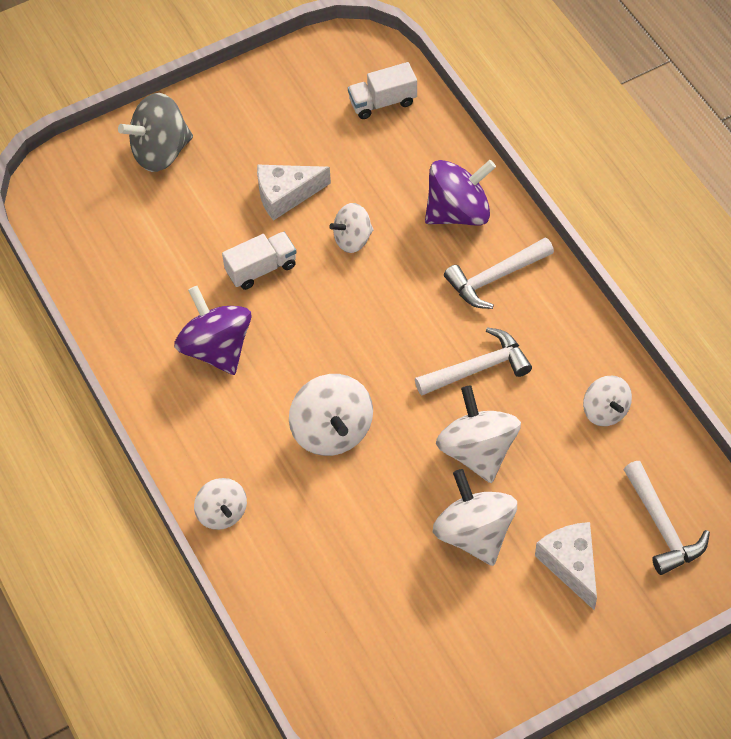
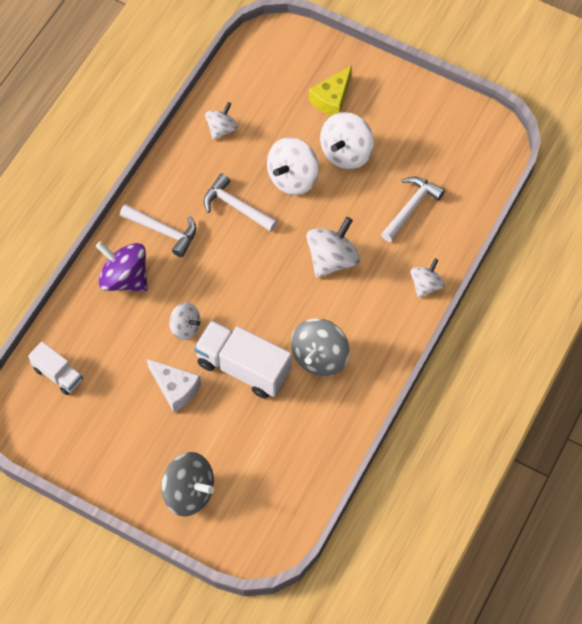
camera: 125 degrees left, 5 degrees up
(216, 348) = (320, 357): purple spinning top -> grey spinning top
(261, 269) = (243, 368): white truck -> white truck, size x1.75
(571, 565) = (332, 99): white cheese -> yellow cheese
(662, 526) = (278, 68): white hammer -> white hammer (411, 207)

